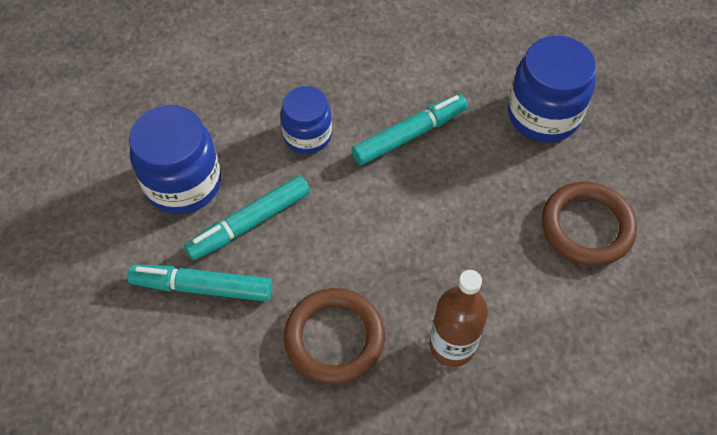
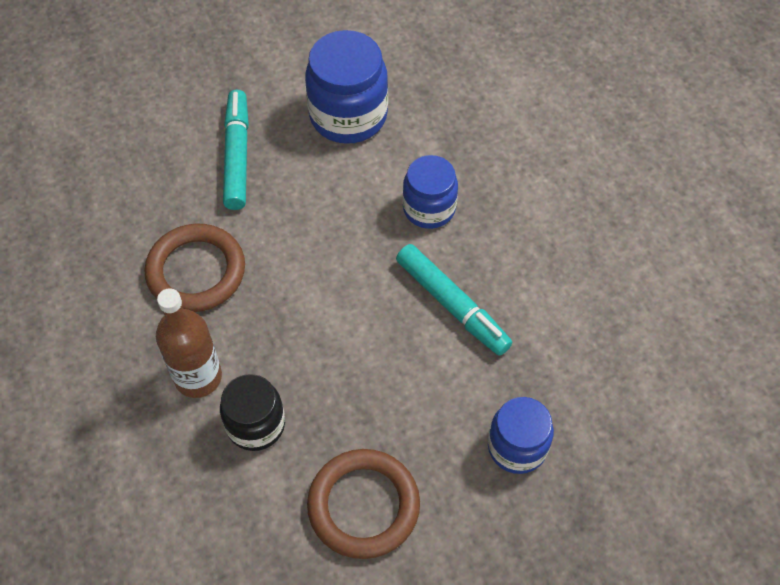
camera: 80 degrees right, 0 degrees up
(249, 223) = (312, 178): turquoise marker -> none
(506, 301) = (255, 424): none -> black jar
(543, 115) = (517, 447): blue jar -> blue jar, size x0.64

